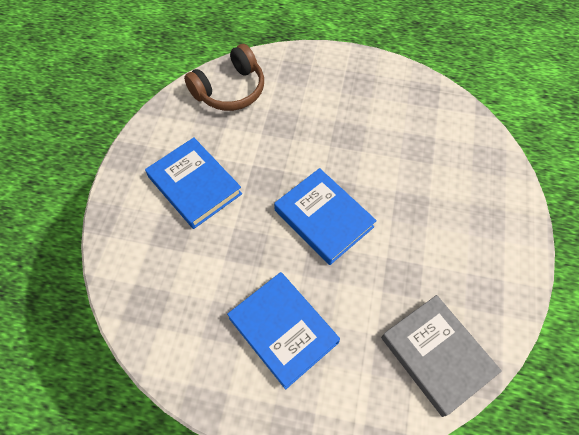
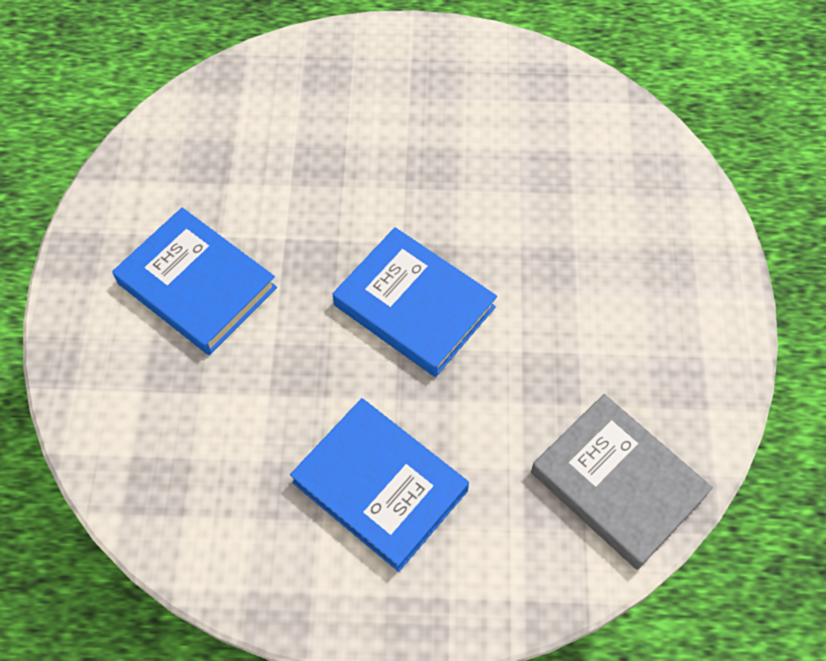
camera: 10 degrees left, 0 degrees up
(230, 90) = (225, 119): brown headphones -> none

